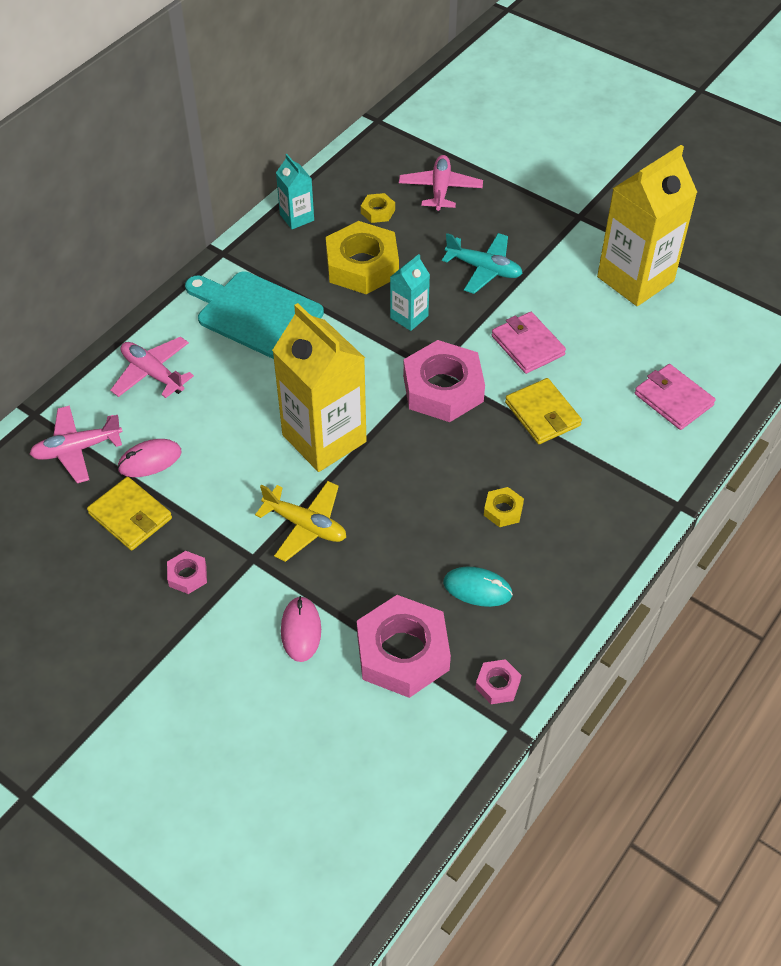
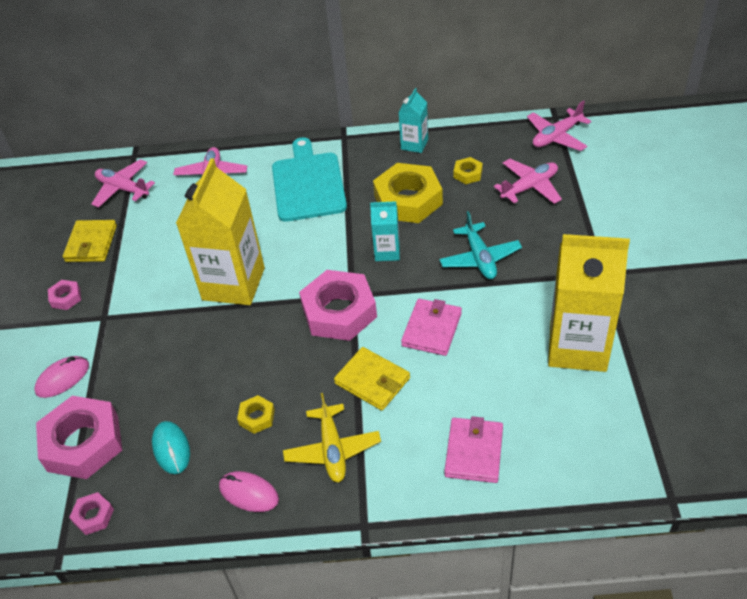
camera: 55 degrees right, 5 degrees down
(150, 460) = (142, 222): pink mouse -> pink mouse (249, 493)
(305, 525) = (151, 324): yellow plane -> yellow plane (332, 449)
(402, 135) = (556, 136): none -> pink plane
(542, 414) = (372, 381): yellow wallet -> yellow wallet turned 75 degrees counterclockwise

